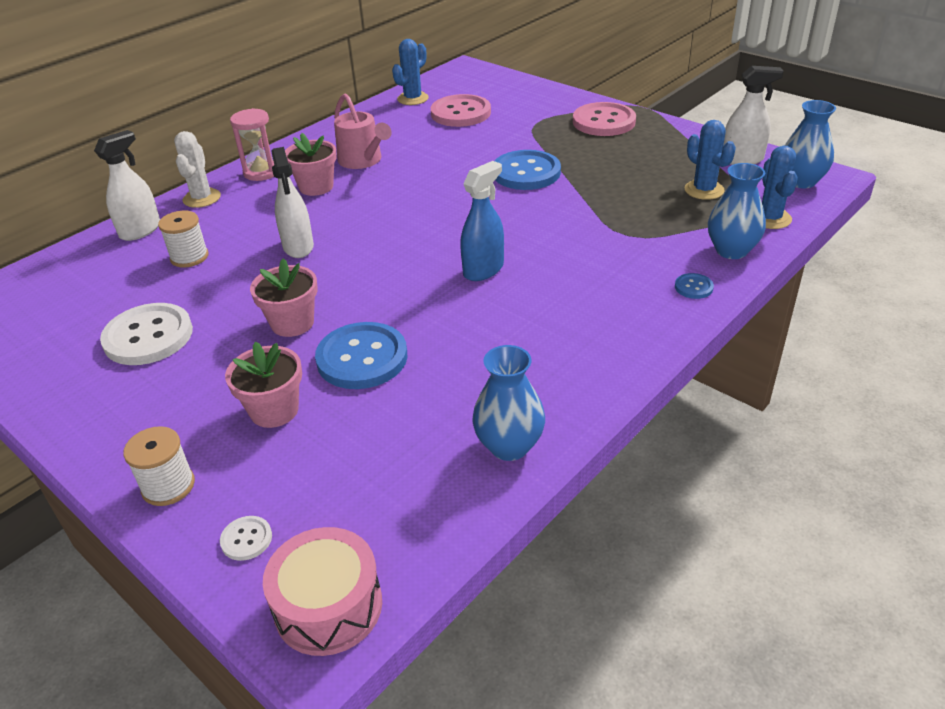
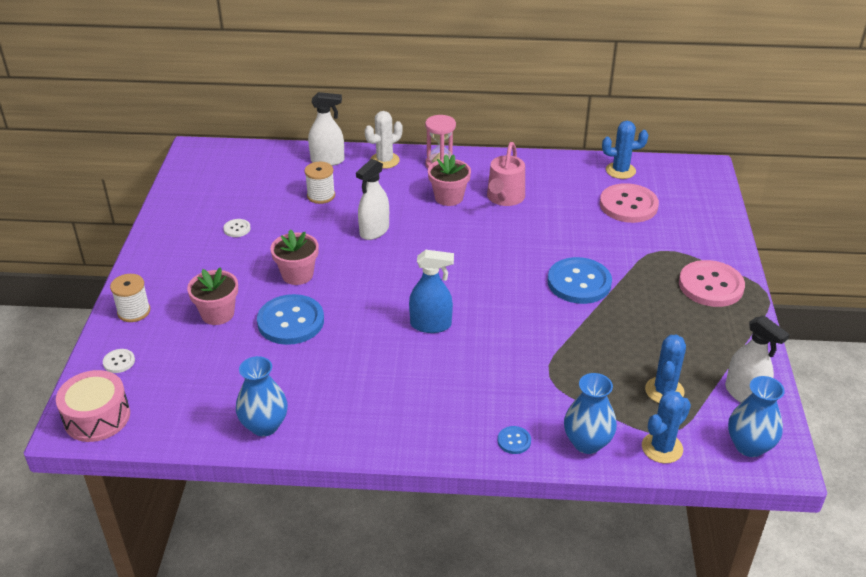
camera: 50 degrees right, 0 degrees up
(148, 336) = (237, 229): white button -> white button, size x0.45

